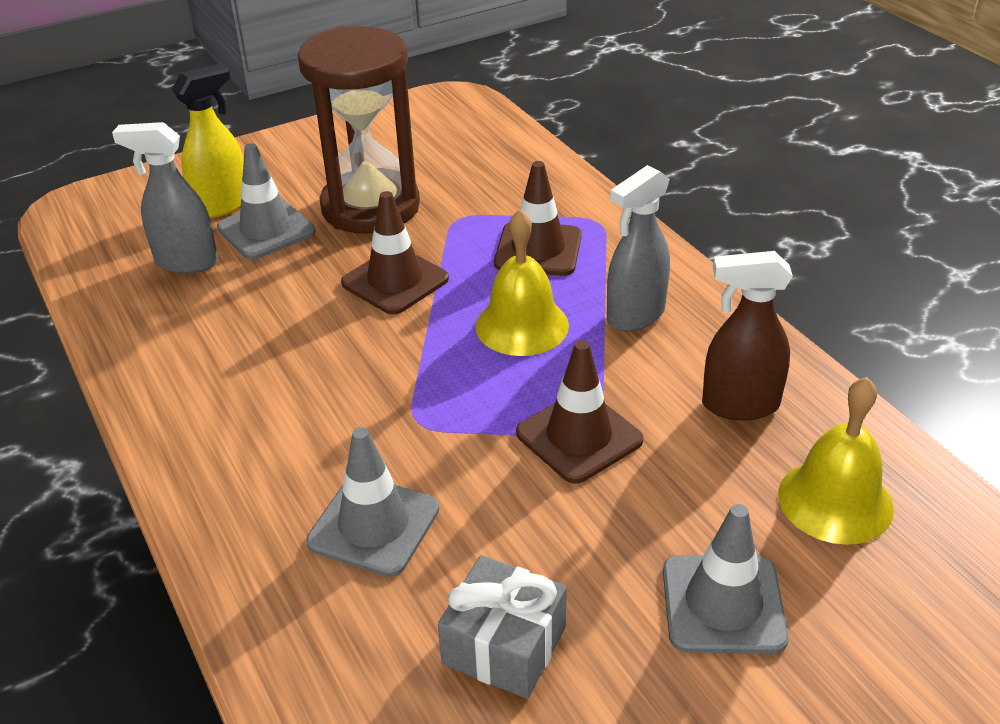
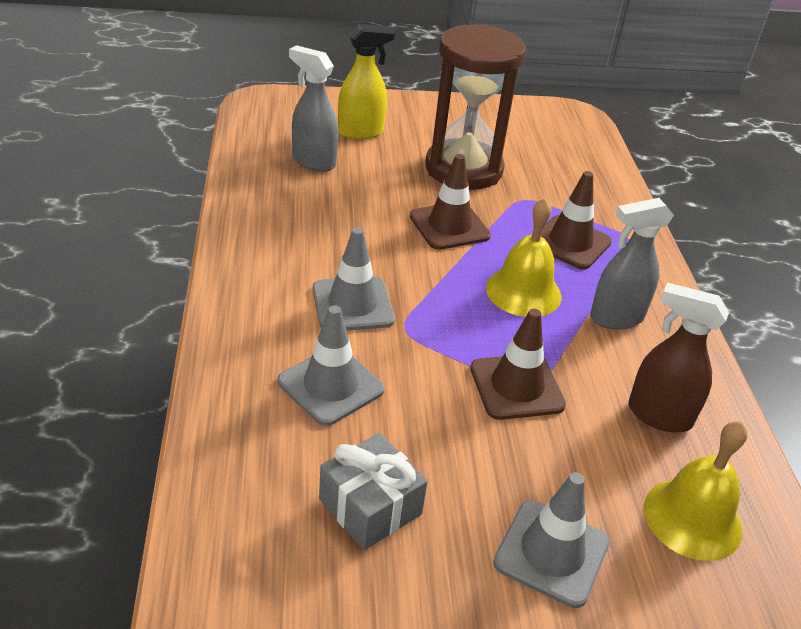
camera: 20 degrees right, 0 degrees up
(266, 230) = (380, 159): grey traffic cone -> grey traffic cone (352, 304)

